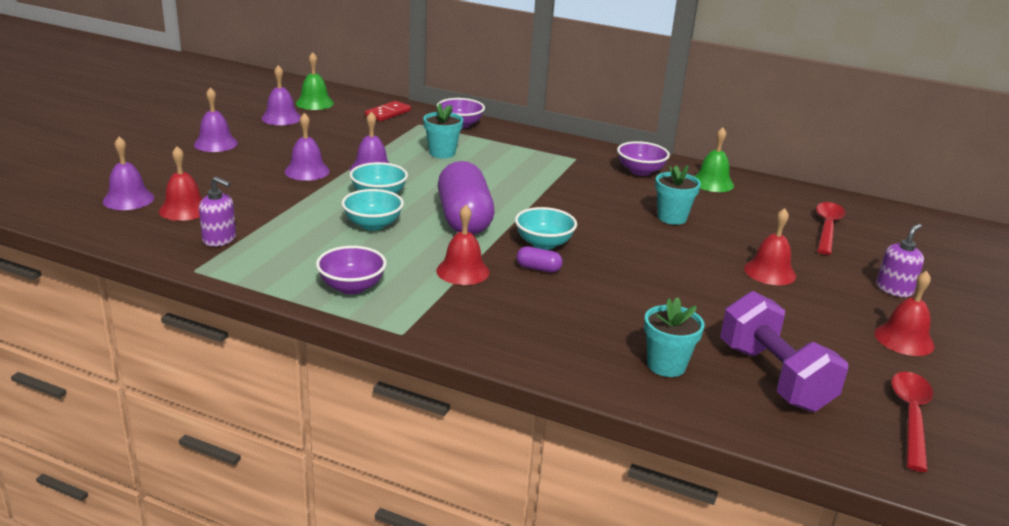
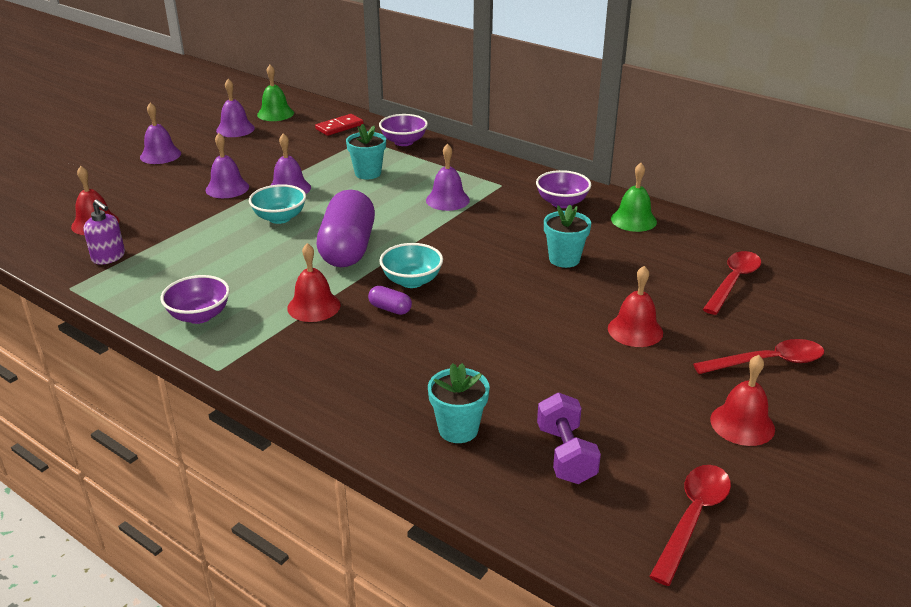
camera: 15 degrees right, 5 degrees up
(128, 199) = (53, 210): purple bell -> purple bell (447, 200)
(373, 225) = (256, 250): turquoise bowl -> none
(774, 377) = (565, 454): purple dumbbell -> purple dumbbell, size x0.66
(894, 289) = (767, 362): purple soap dispenser -> red spoon

